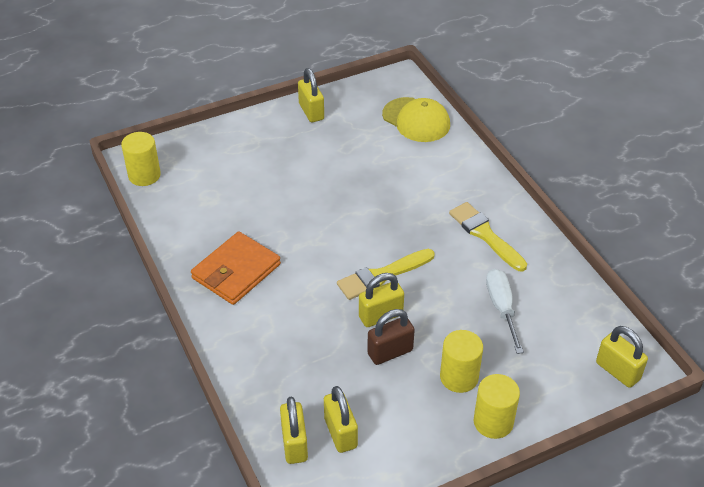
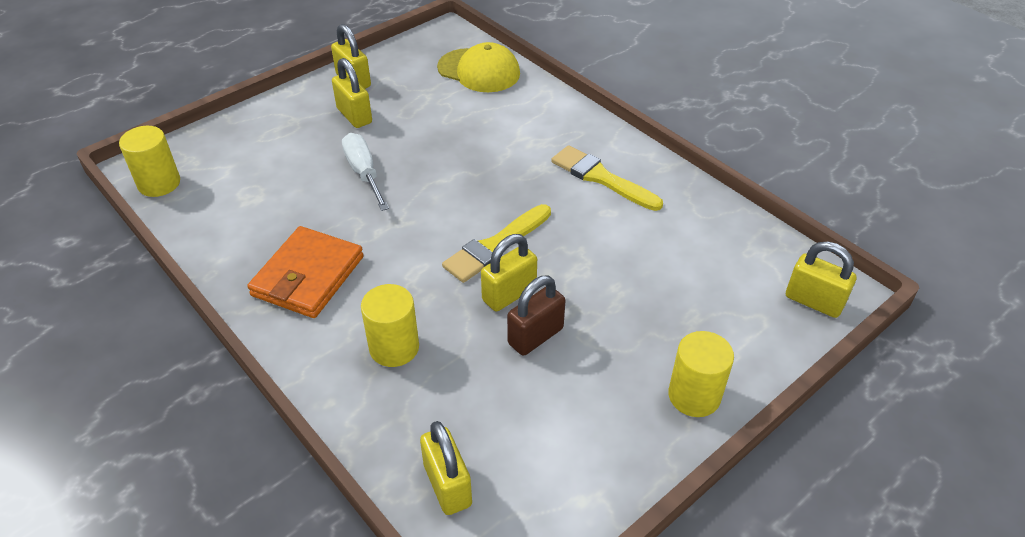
camera: 15 degrees left, 0 degrees up
(340, 433) = (505, 455): yellow padlock -> yellow padlock (354, 116)
(459, 377) = (631, 349): yellow cylinder -> yellow cylinder (394, 347)
(502, 308) = (652, 256): white screwdriver -> white screwdriver (364, 173)

